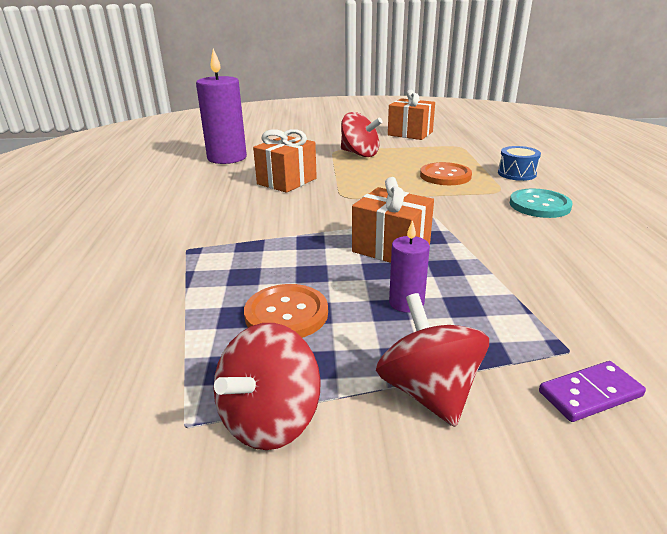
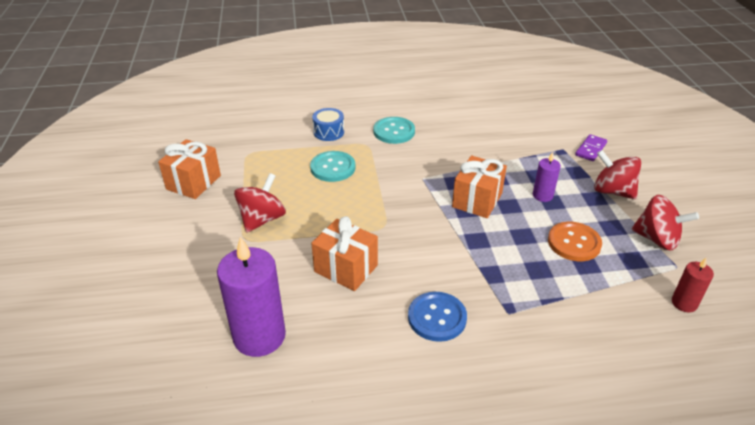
camera: 95 degrees left, 10 degrees up
(102, 405) = (684, 303): none -> red candle
(204, 214) = (437, 317): none -> blue button
(428, 391) = (612, 191): red spinning top -> red spinning top turned 60 degrees clockwise
(445, 176) = (333, 168): orange button -> turquoise button
(590, 394) = (591, 149): purple domino -> purple domino turned 60 degrees clockwise

